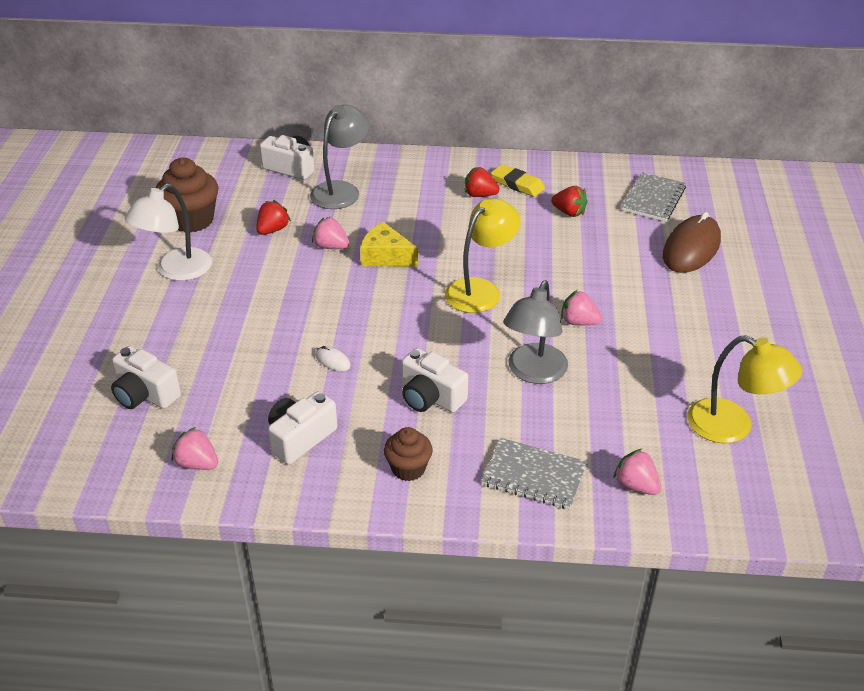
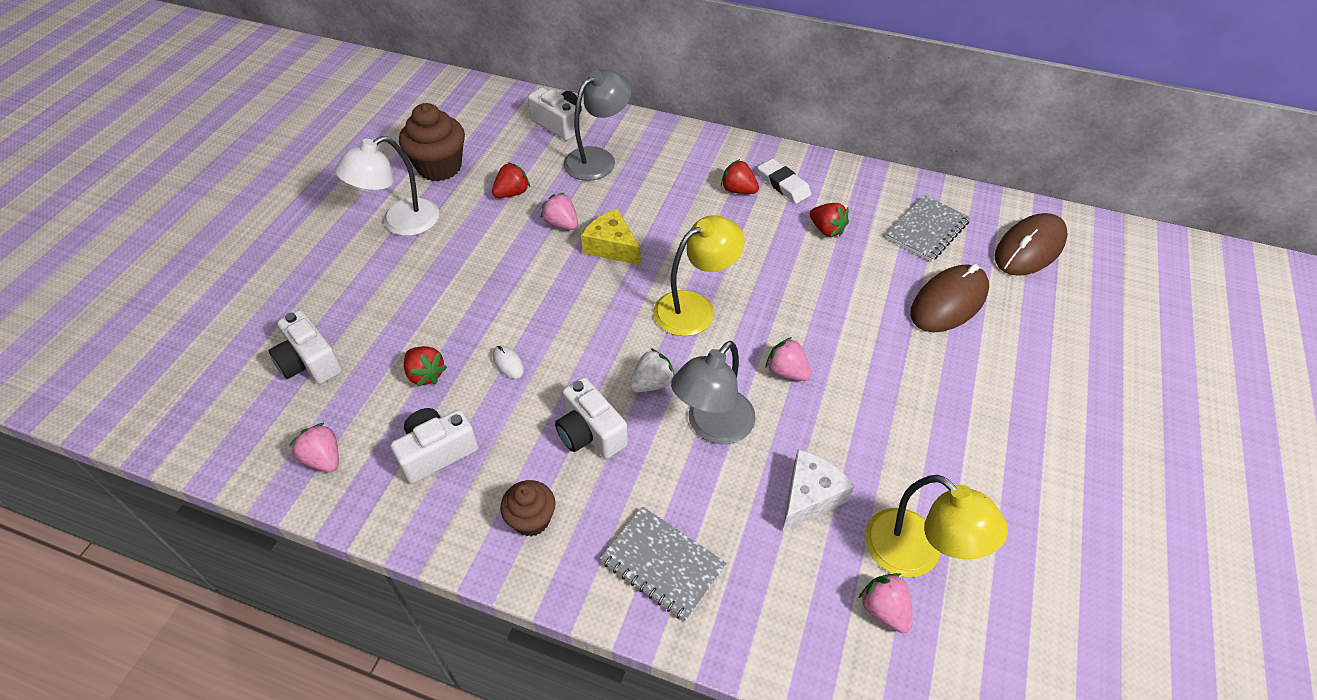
camera: 15 degrees right, 10 degrees up
(260, 383) = (425, 374): none -> red strawberry
(468, 351) = (652, 383): none -> white strawberry
(517, 184) = (783, 184): yellow eraser -> white eraser
(633, 405) = (809, 496): none -> white cheese
(636, 485) = (773, 607): pink strawberry -> pink strawberry (884, 609)
(741, 198) = (1029, 248): none -> brown mouse

